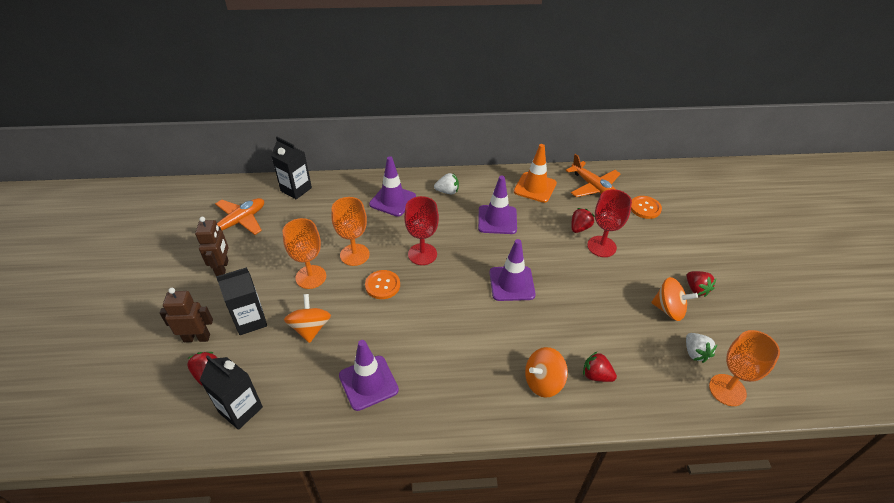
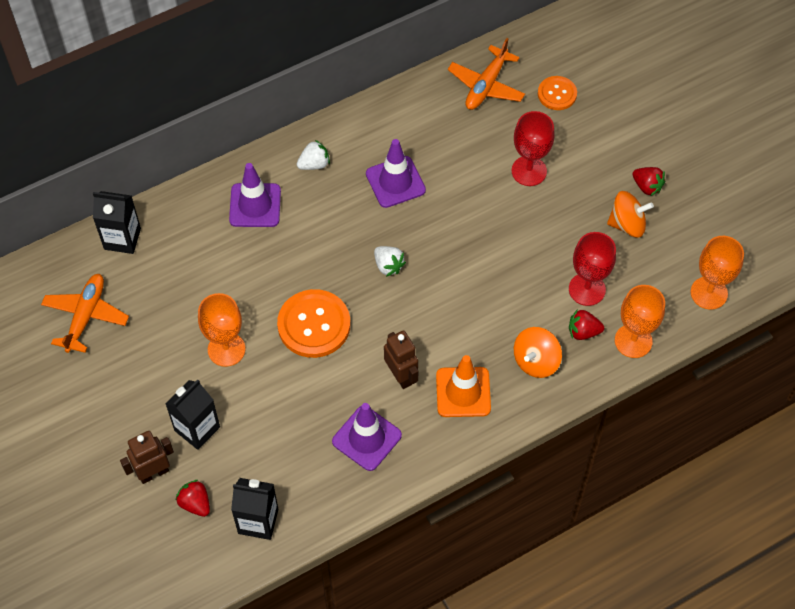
camera: 25 degrees left, 15 degrees up
(222, 268) = (115, 382): brown robot -> brown robot (401, 376)
(310, 328) = (268, 408): orange spinning top -> none
(354, 255) = (257, 300): orange goblet -> orange goblet (633, 341)
(382, 285) = (314, 325): orange button -> orange button, size x1.71
(422, 254) = (334, 266): red goblet -> red goblet (587, 289)
(512, 283) = (453, 262): purple traffic cone -> none
(535, 187) = (417, 114): orange traffic cone -> orange traffic cone (463, 392)
(579, 228) = (494, 154): red strawberry -> none
(593, 187) = (486, 85): orange plane -> orange plane turned 90 degrees clockwise
(695, 353) = (668, 265): white strawberry -> white strawberry (388, 266)

